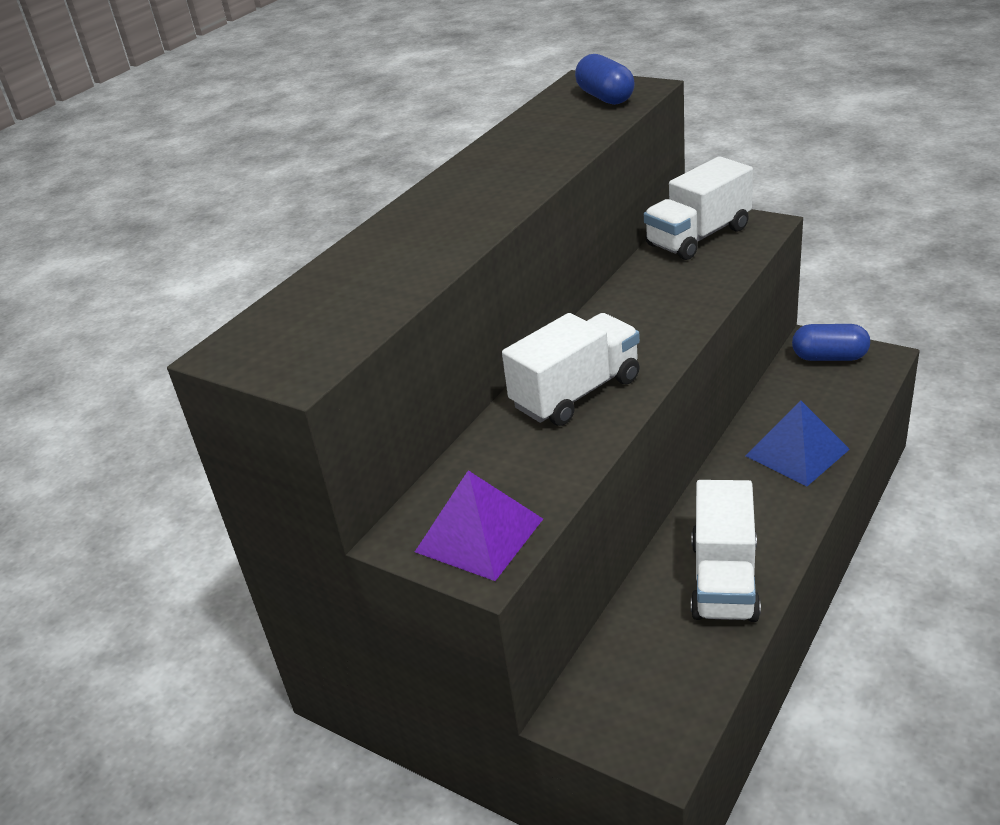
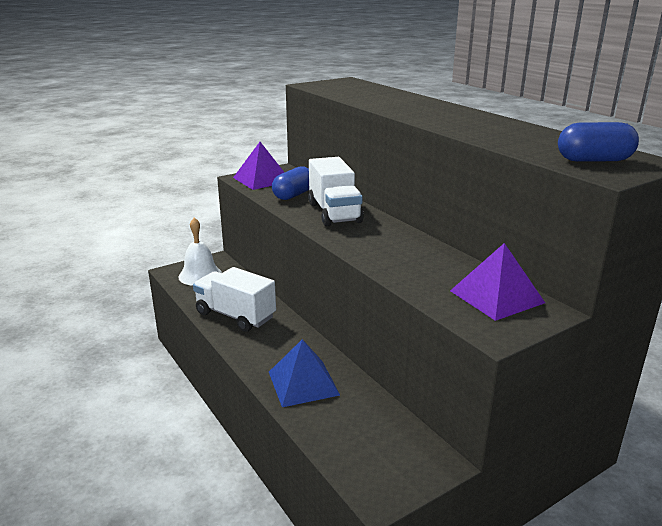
camera: 110 degrees right, 10 degrees down
(644, 701) = (200, 275): none -> white bell
(698, 237) = (497, 296): white truck -> purple pyramid
(829, 357) = (406, 460): blue capsule -> blue capsule (293, 195)

